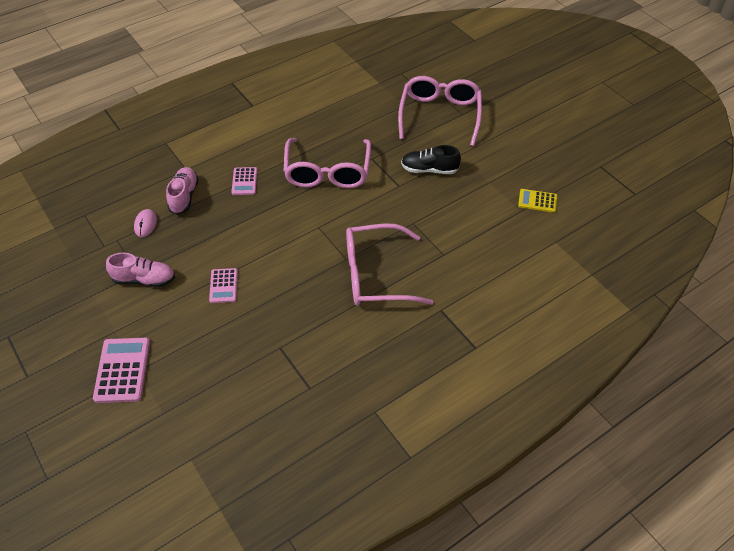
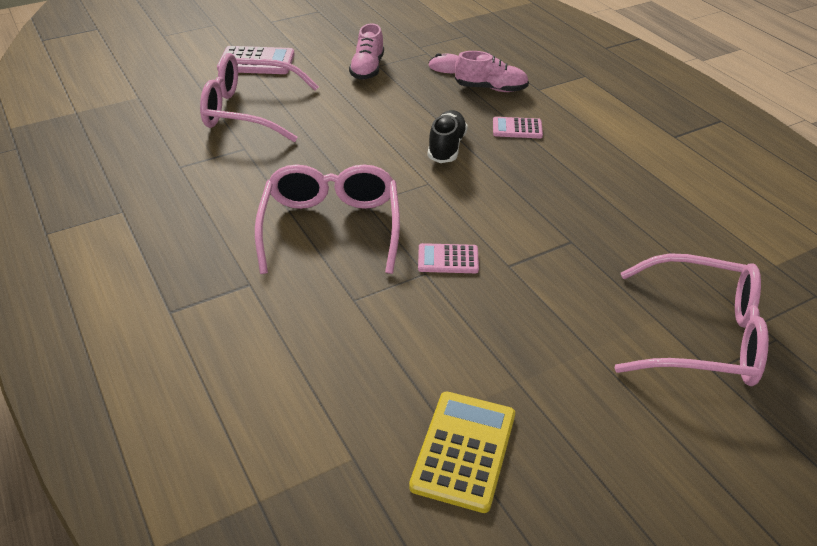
camera: 95 degrees right, 10 degrees down
(223, 286) = (345, 114): pink calculator -> pink calculator (448, 259)
(327, 172) = (537, 196): pink glasses -> pink glasses (249, 111)
(429, 169) = (548, 305): black shoe -> black shoe (446, 147)
(537, 201) = (464, 450): yellow calculator -> yellow calculator, size x1.62

